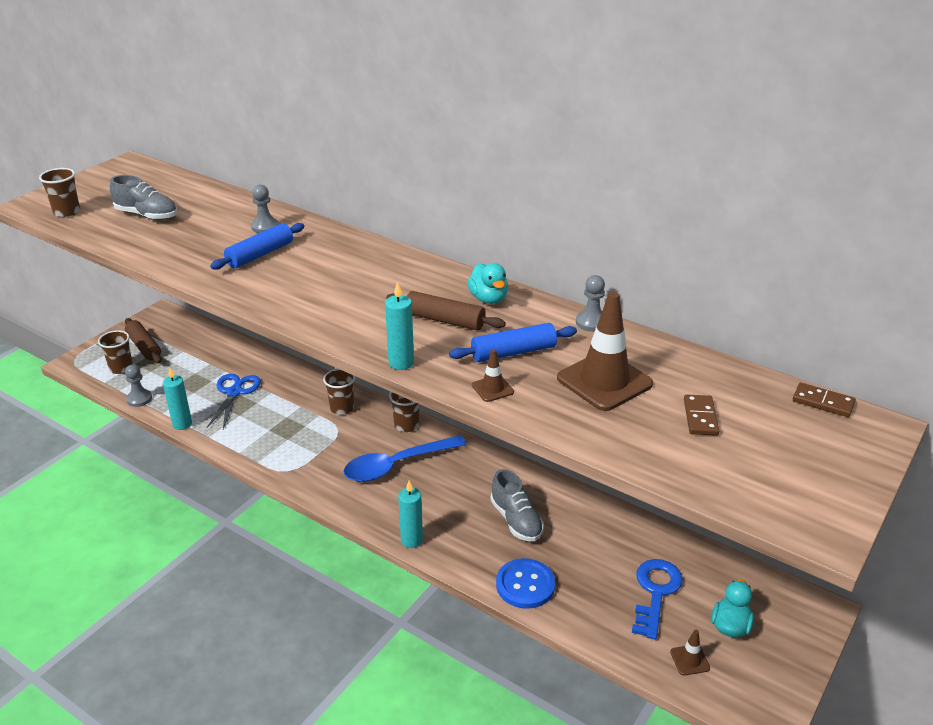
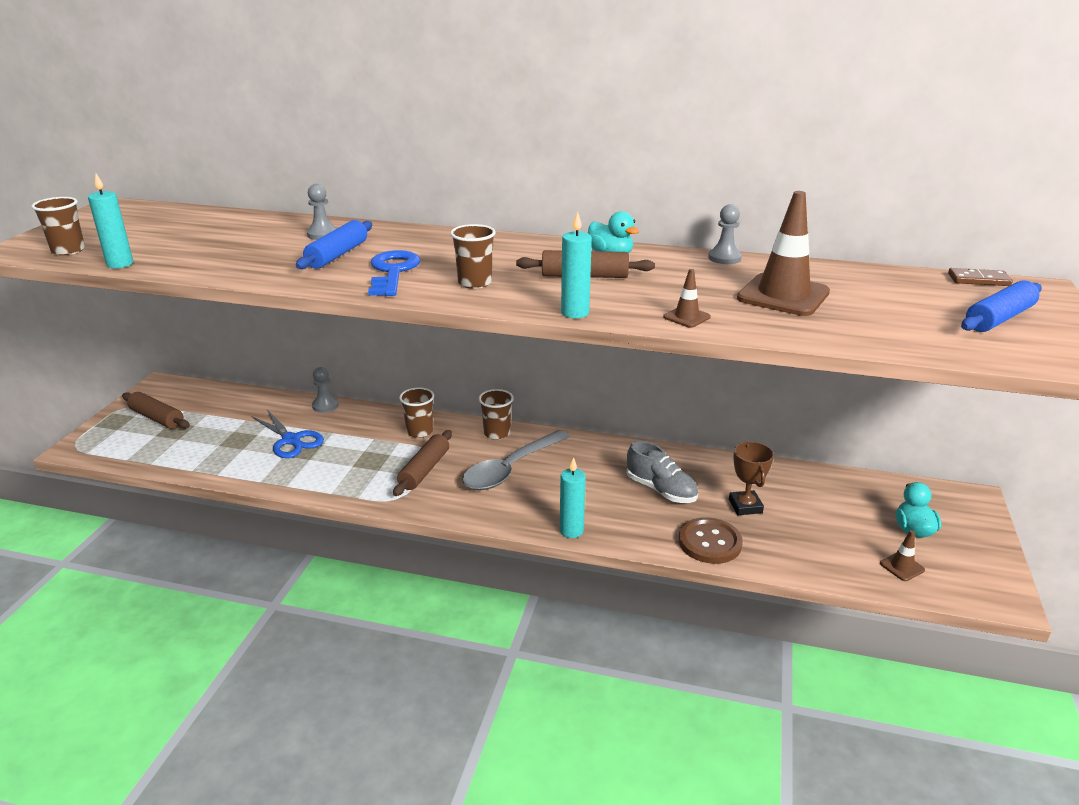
camera: 20 degrees left, 5 degrees down
(121, 368) = (140, 442): brown cup -> brown cup (475, 283)
(139, 399) = (180, 467): grey pawn -> grey pawn (325, 406)
(147, 215) = (173, 241): grey shoe -> none
(182, 424) = (247, 480): turquoise candle -> turquoise candle (120, 264)
(234, 392) = (291, 440): blue scissors -> blue scissors turned 150 degrees clockwise
(324, 448) = (424, 470): none -> brown rolling pin
(397, 465) = (511, 469): blue spoon -> grey spoon
(513, 352) = (677, 288): blue rolling pin -> blue rolling pin (999, 318)
(525, 585) = (709, 542): blue button -> brown button
(583, 557) = (745, 506): none -> brown trophy
(655, 592) = (830, 519): blue key -> blue key (393, 272)
(700, 417) = (894, 306): brown domino -> none

